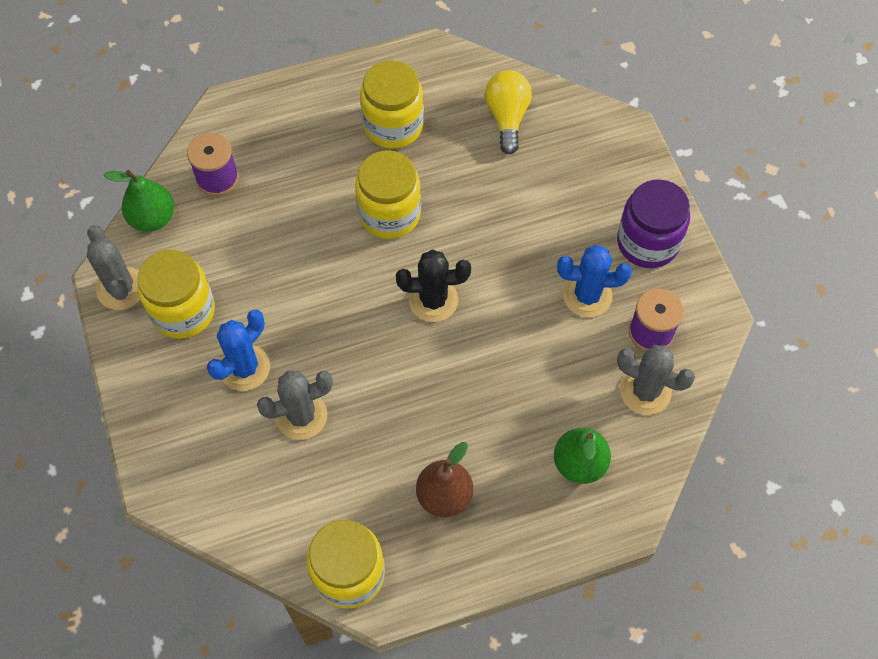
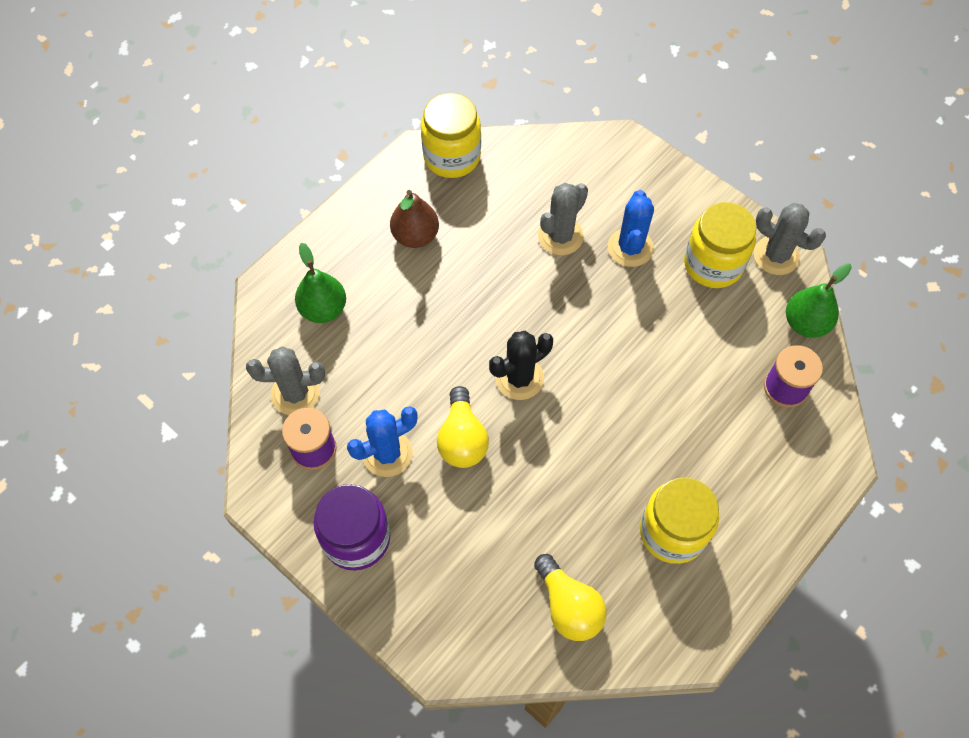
camera: 150 degrees right, 0 degrees up
(389, 214) = (611, 437): yellow jar -> none
(515, 275) = (462, 439): none -> yellow light bulb

